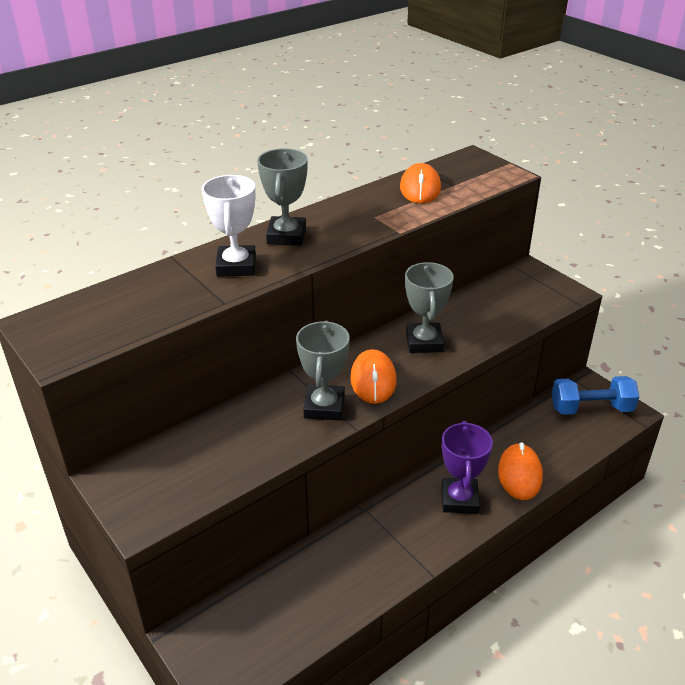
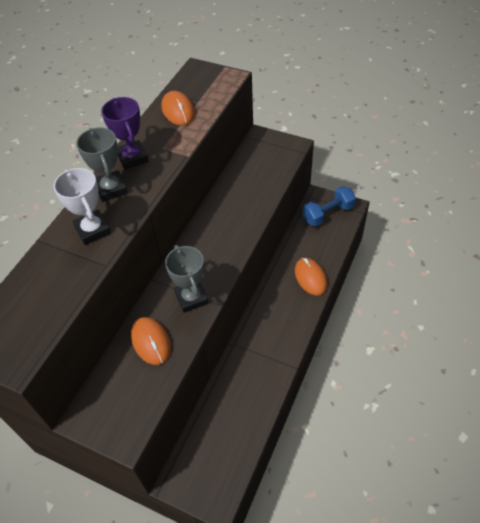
camera: 25 degrees left, 15 degrees up
(373, 380) = (210, 264): orange mouse -> orange mouse (151, 342)
(424, 342) = (226, 221): grey trophy -> none
(459, 499) = (285, 311): purple trophy -> purple trophy (132, 158)

